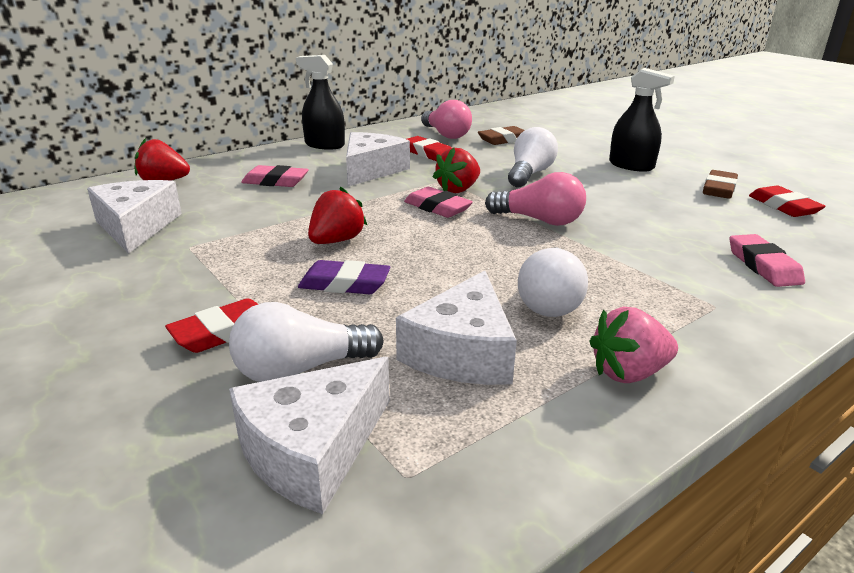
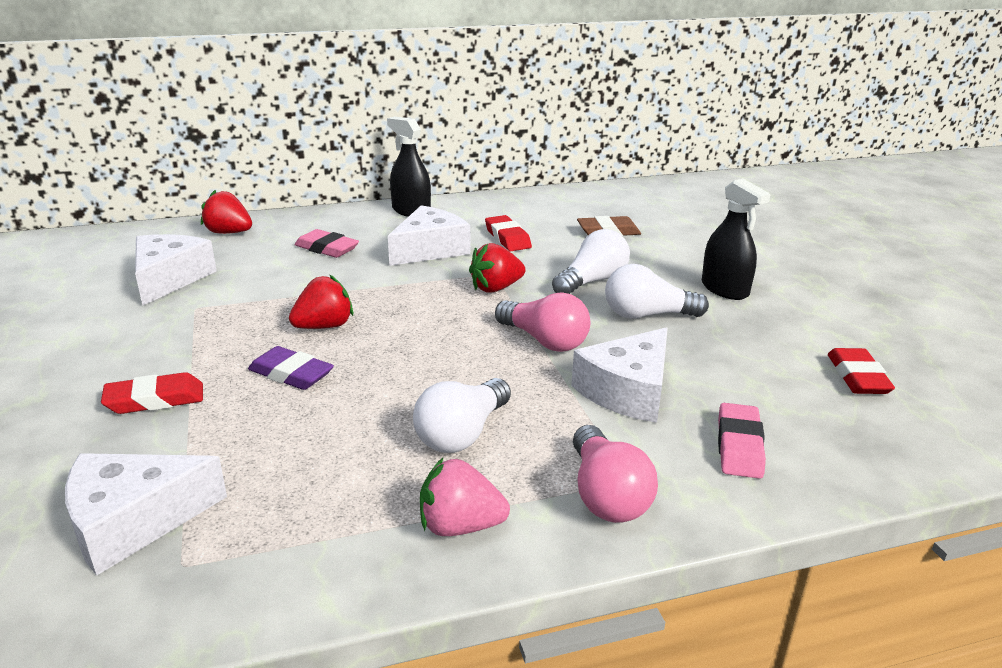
camera: 20 degrees right, 0 degrees up
(301, 369) = (184, 449): white light bulb -> white light bulb (647, 315)
(437, 207) = (454, 306): pink eraser -> none
(446, 135) = (550, 215): pink light bulb -> pink light bulb (606, 495)
(462, 352) = (329, 466): white cheese -> white cheese (627, 391)
(719, 189) = (800, 339): brown eraser -> none

